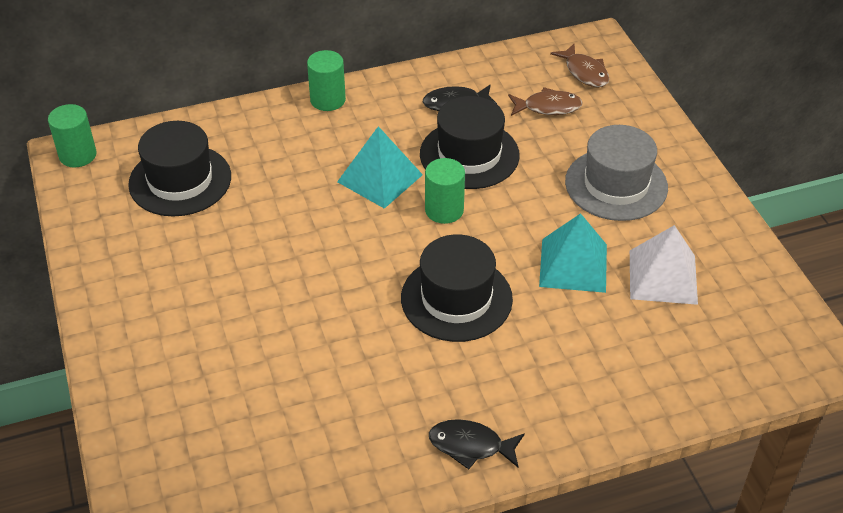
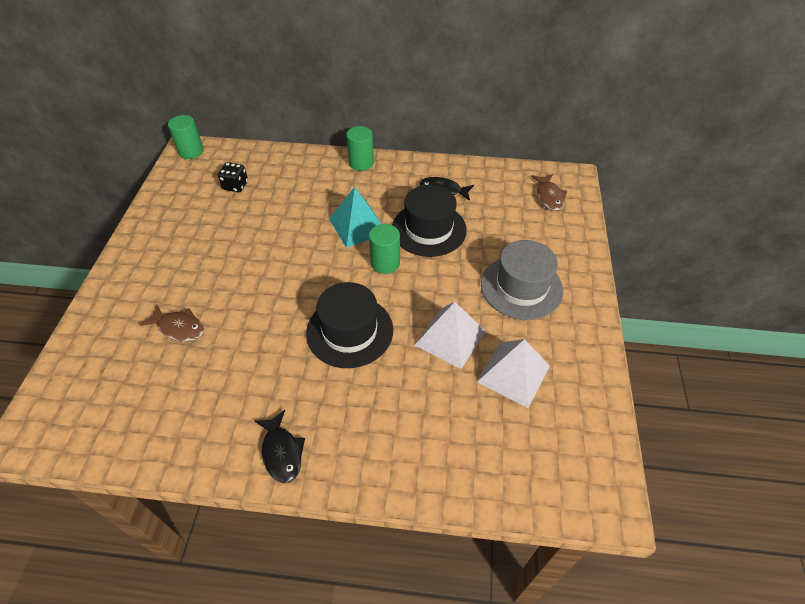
camera: 25 degrees right, 5 degrees up
(180, 180) = (235, 186): black hat -> black dice
(471, 446) = (281, 452): black fish -> black fish turned 150 degrees counterclockwise
(548, 107) = (506, 213): brown fish -> brown fish (179, 328)
(573, 265) = (450, 338): turquoise pyramid -> white pyramid

